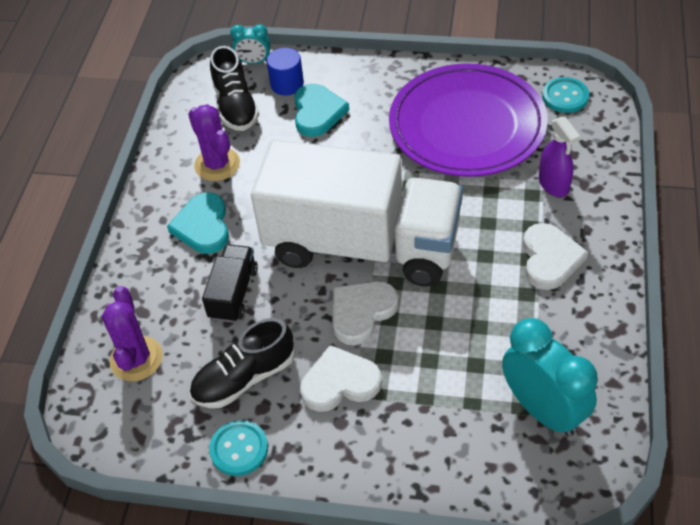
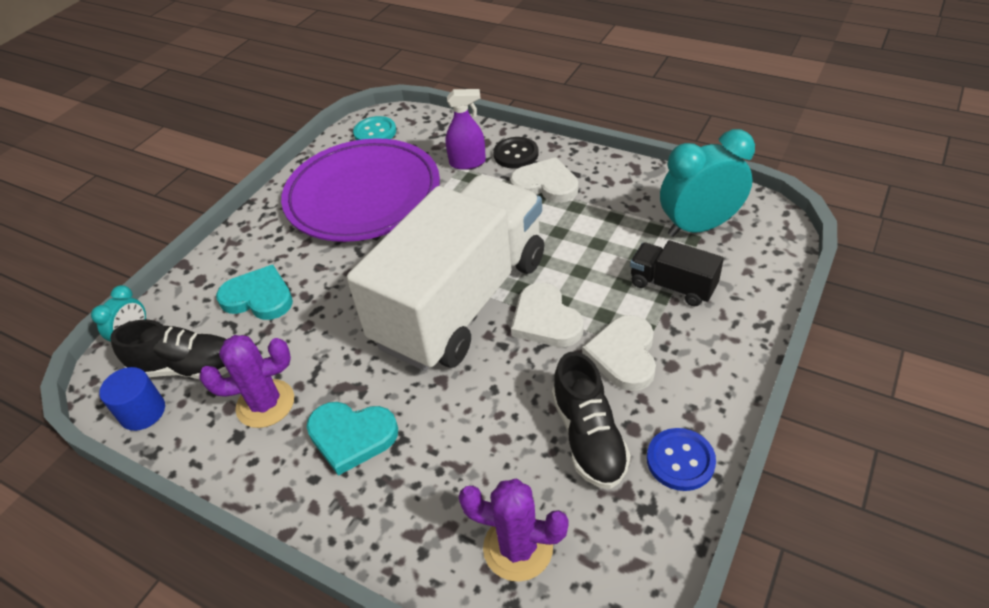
camera: 70 degrees left, 5 degrees down
(233, 293) = (467, 425): black truck -> black truck (672, 285)
(239, 449) = (680, 460): turquoise button -> blue button
(287, 84) = (195, 314): blue cylinder -> blue cylinder (143, 412)
(587, 219) = (516, 154): none -> black button

